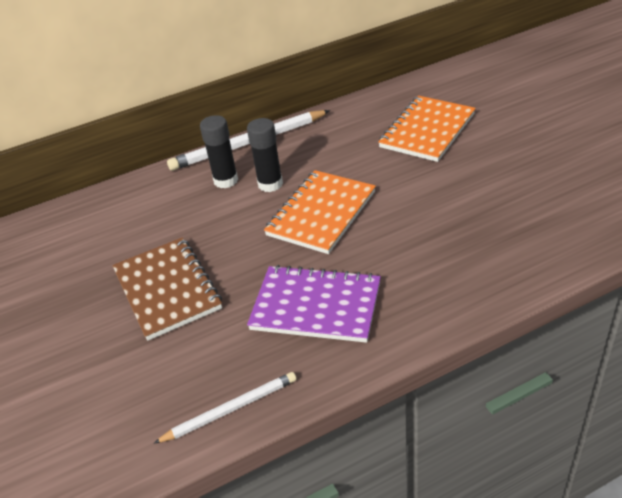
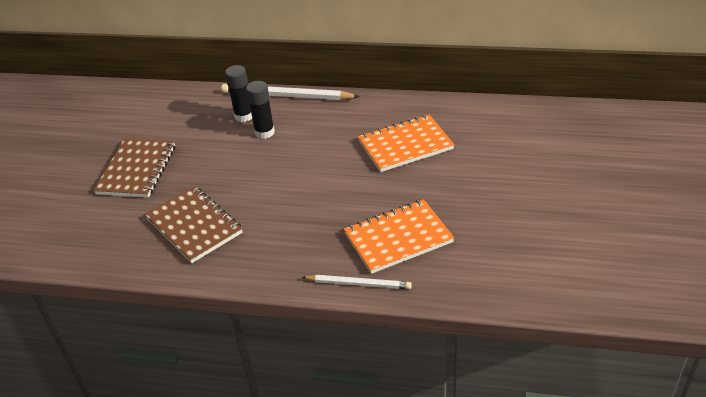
camera: 35 degrees right, 0 degrees up
(230, 409) = (89, 256): white pencil -> white pencil (359, 284)
(316, 306) = (194, 226): purple notebook -> brown notebook
(321, 213) = (267, 169): orange notebook -> orange notebook (398, 238)

